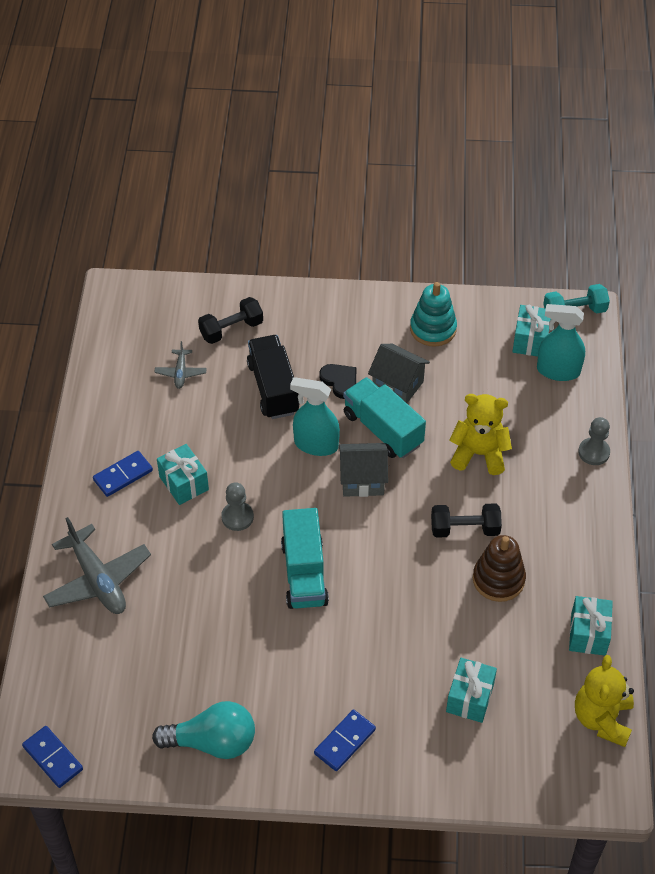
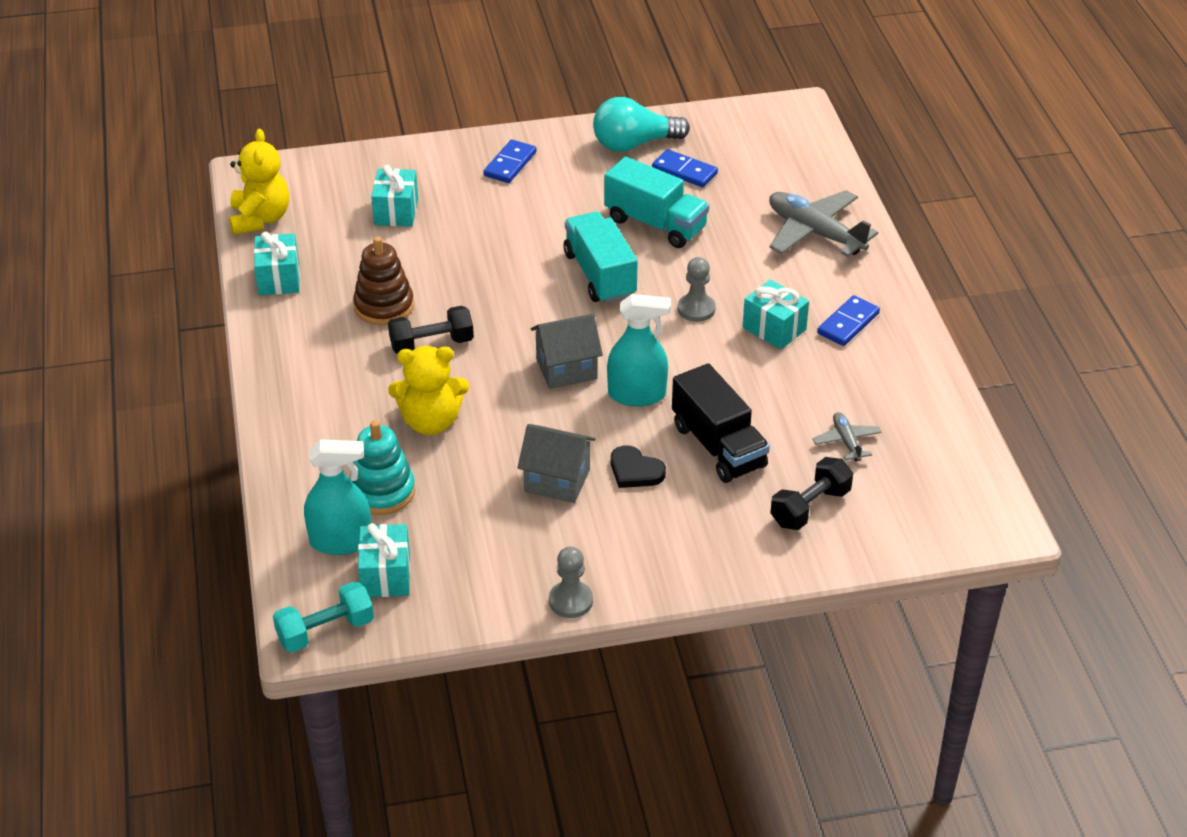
camera: 165 degrees right, 10 degrees down
(53, 758) = (772, 112): blue domino -> blue domino (684, 171)
(383, 429) = (560, 426): turquoise truck -> turquoise truck (655, 224)
(433, 329) = (530, 564): turquoise stacking toy -> turquoise stacking toy (382, 492)
(594, 452) = (284, 450): grey pawn -> grey pawn (571, 601)

